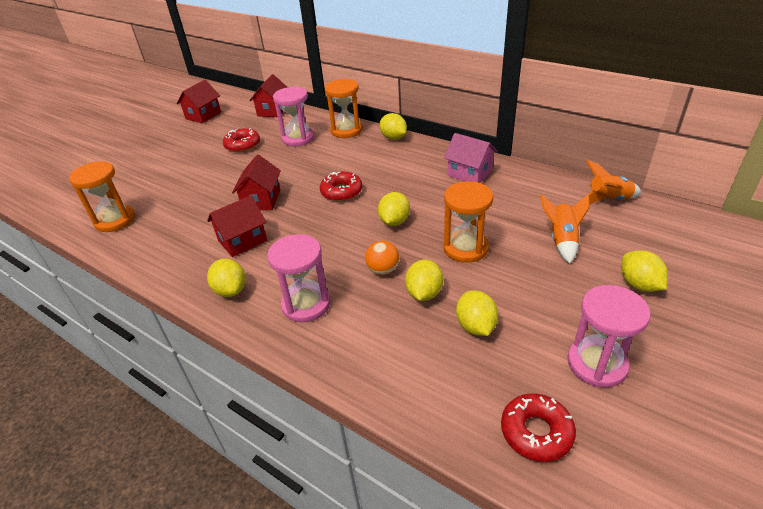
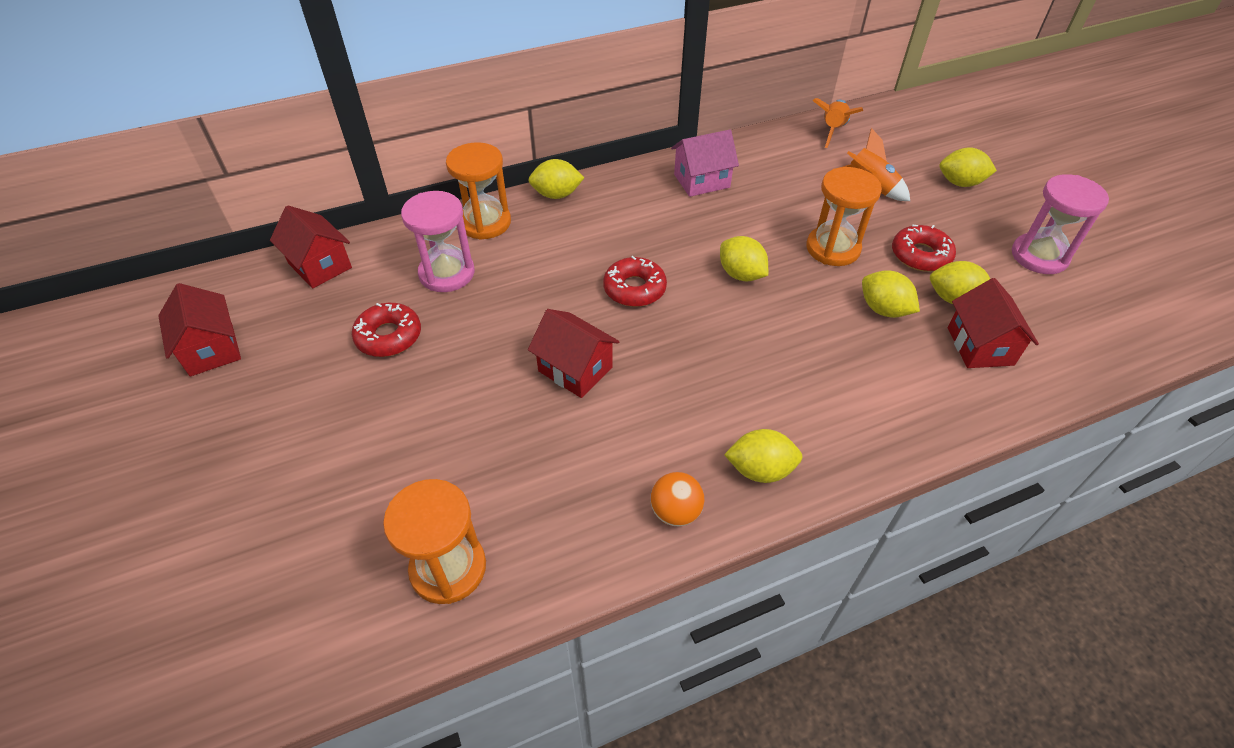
camera: 60 degrees left, 10 degrees up
(242, 241) = (658, 422): red house -> red house (980, 346)
(306, 304) = (838, 408): pink hourglass -> none
(383, 270) = (823, 322): orange ball -> orange ball (675, 512)
(536, 432) = (1096, 328): red donut -> red donut (920, 255)

